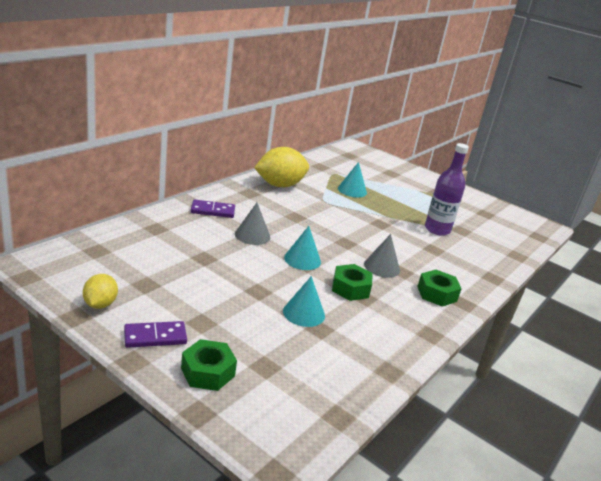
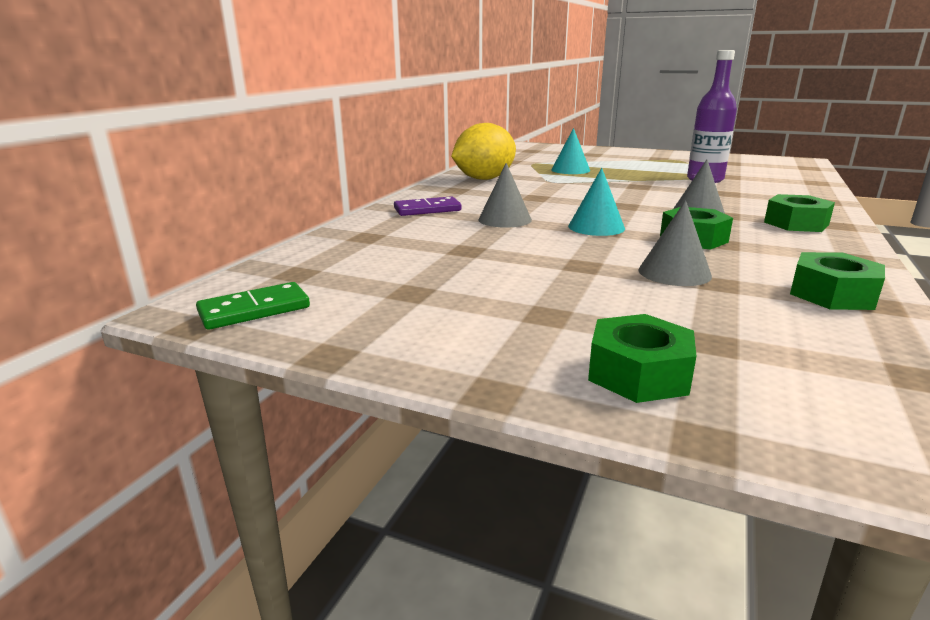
camera: 10 degrees left, 5 degrees down
(59, 274) = (254, 310): none -> green domino
(100, 304) = (359, 330): yellow lemon -> none
(155, 337) = (495, 349): purple domino -> none
(304, 313) = (674, 273): turquoise cone -> grey cone
(372, 356) = (832, 294): none -> green nut

